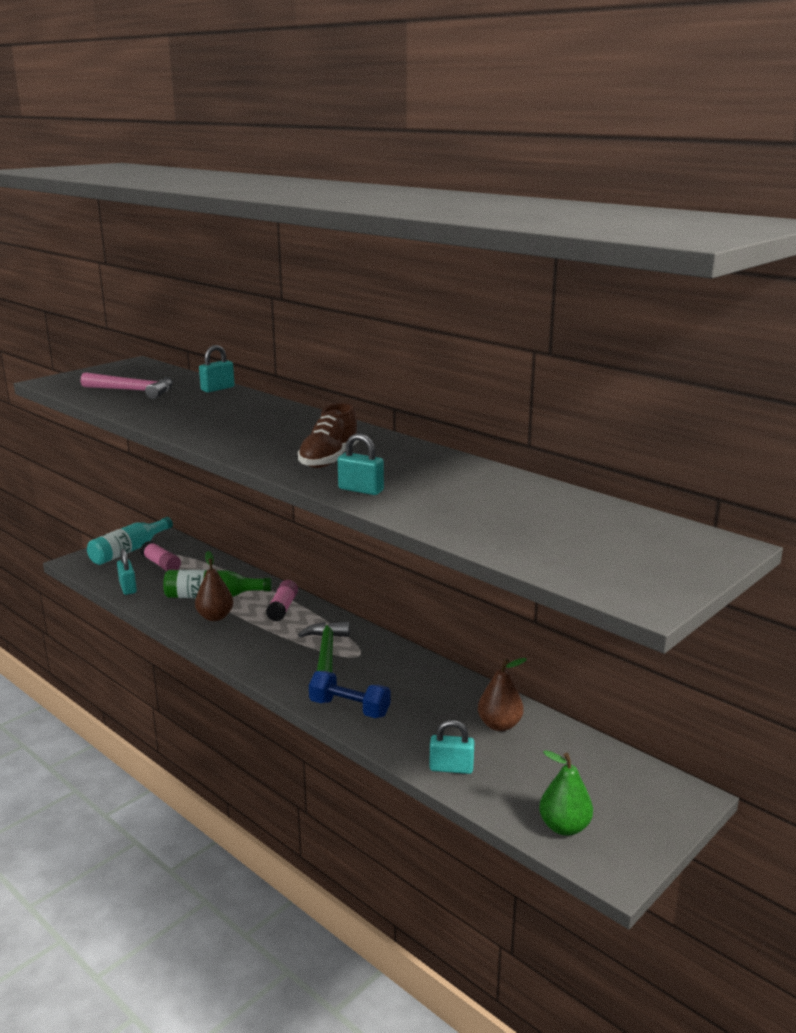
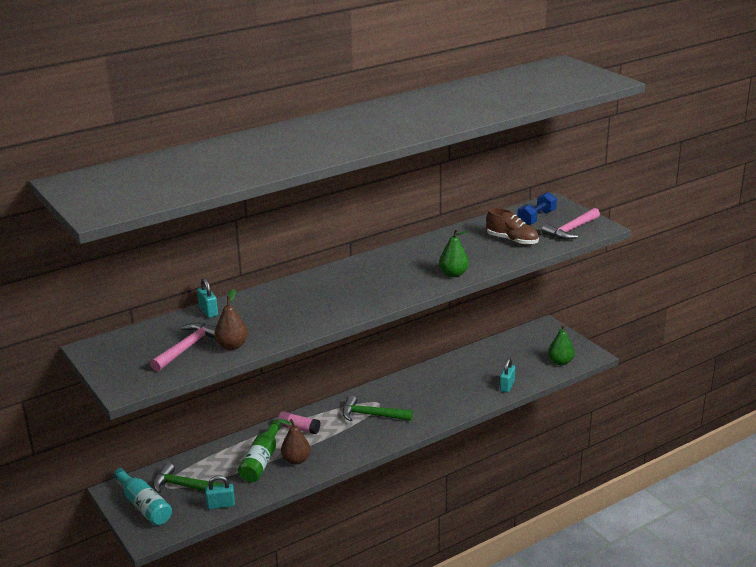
camera: 75 degrees left, 5 degrees up
(161, 564) = (186, 486): pink glue stick -> green hammer
(329, 459) = (397, 279): brown shoe -> brown shoe (512, 240)
(349, 708) = (439, 412): blue dumbbell -> blue dumbbell (536, 218)
(361, 490) = (453, 274): turquoise padlock -> green pear
(499, 725) = (473, 365): brown pear -> brown pear (232, 346)
(604, 569) = (571, 230): none -> pink hammer

